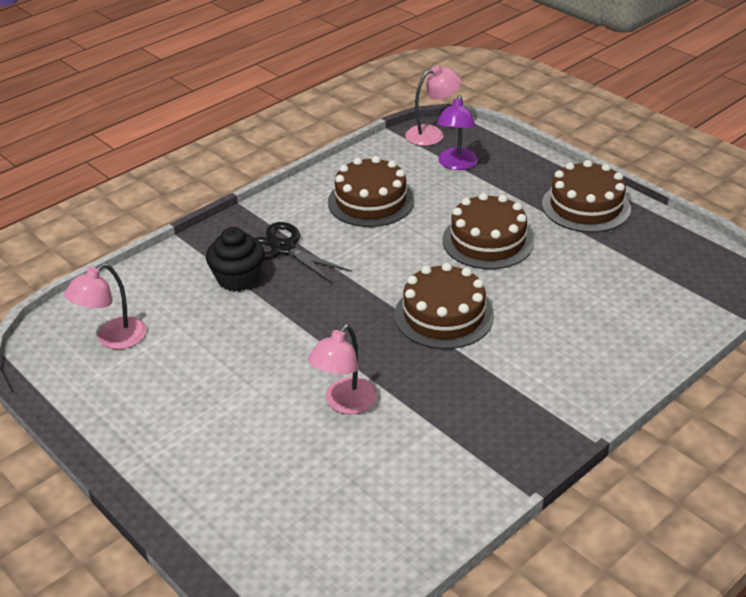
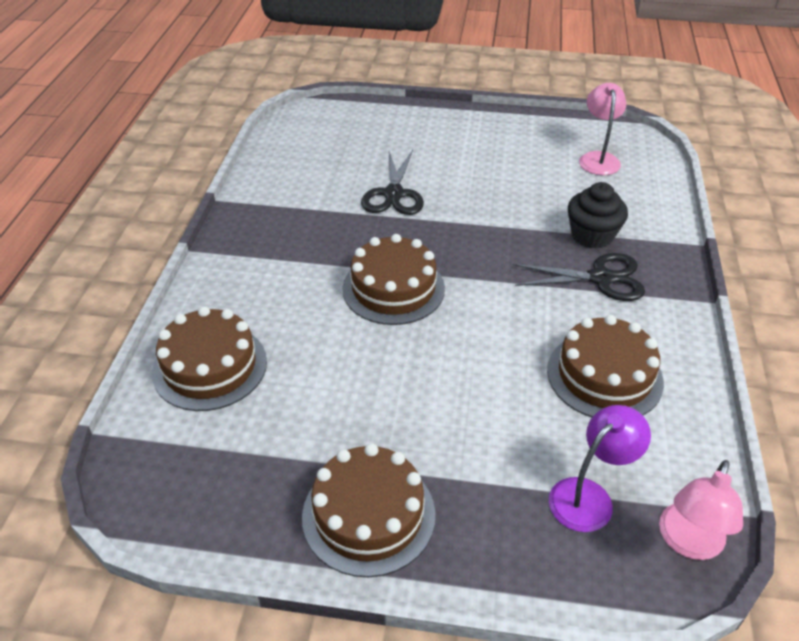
camera: 140 degrees right, 5 degrees up
(345, 403) = (394, 194): pink lamp -> black scissors
(456, 164) = (589, 496): purple lamp -> purple lamp turned 75 degrees clockwise
(488, 241) = (433, 391): brown cake -> brown cake (210, 366)

